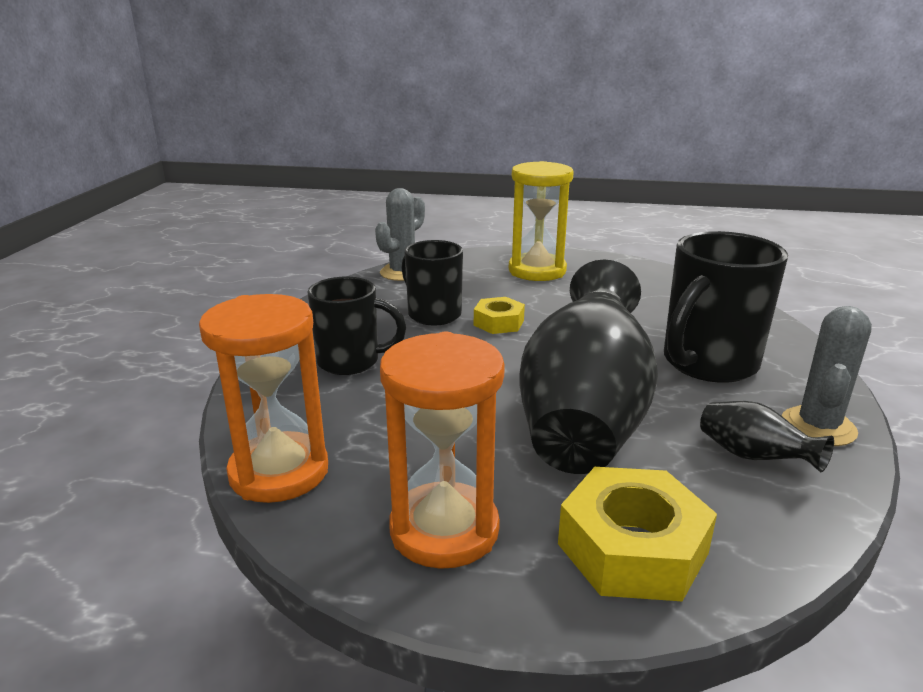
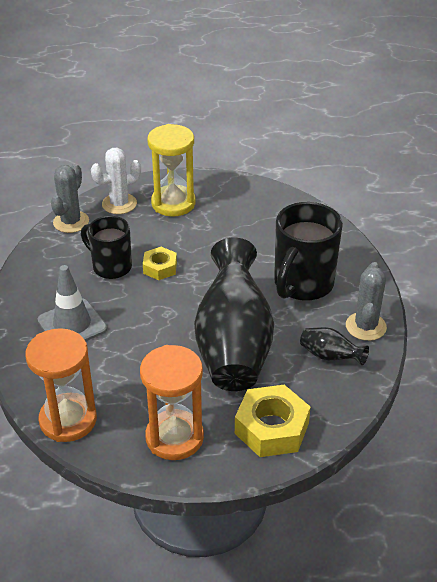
camera: 15 degrees left, 15 degrees up
(351, 362) = (72, 324): black mug -> grey traffic cone
(469, 265) = (119, 204): none -> white cactus

